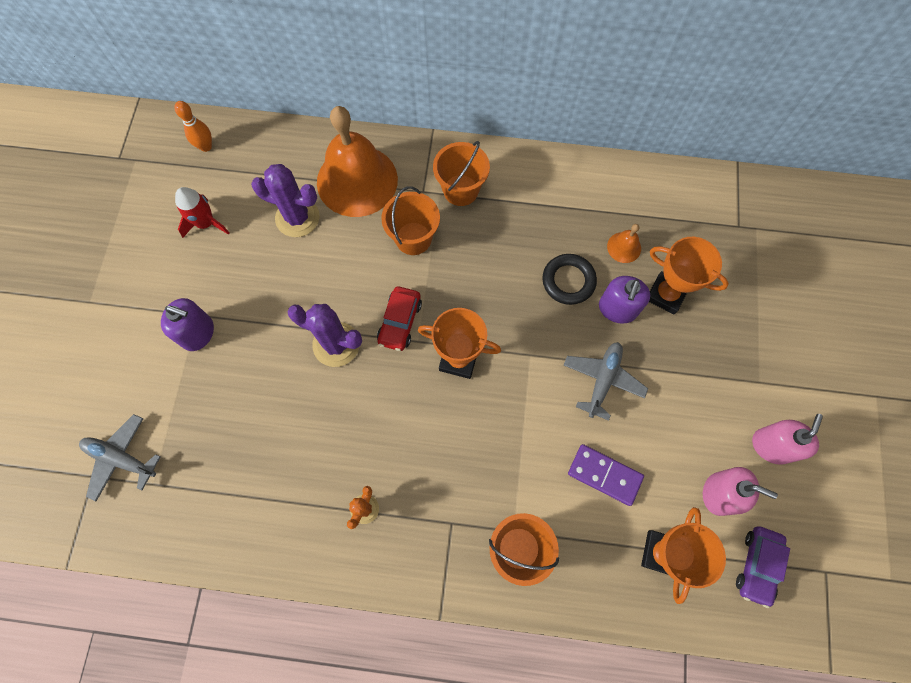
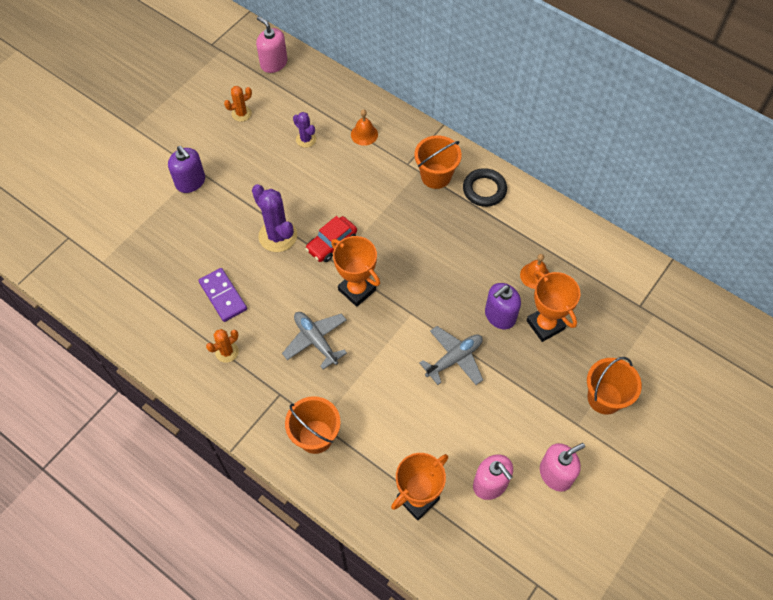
camera: 30 degrees right, 10 degrees down
(121, 458) = (92, 236): grey plane -> grey plane (316, 340)
(206, 146) = (274, 63): orange bowling pin -> pink soap dispenser
(206, 223) = (241, 114): red rocket -> orange cactus
(297, 218) = (306, 139): purple cactus -> purple cactus, size x0.56
(357, 180) = (364, 134): orange bell -> orange bell, size x0.41
(413, 238) = (379, 192): orange bucket -> orange bucket (604, 398)
(568, 281) = (475, 278): black ring -> black ring (484, 190)
(604, 475) = (411, 423): purple domino -> purple domino (223, 296)
(757, 565) = (485, 549): purple car -> none

